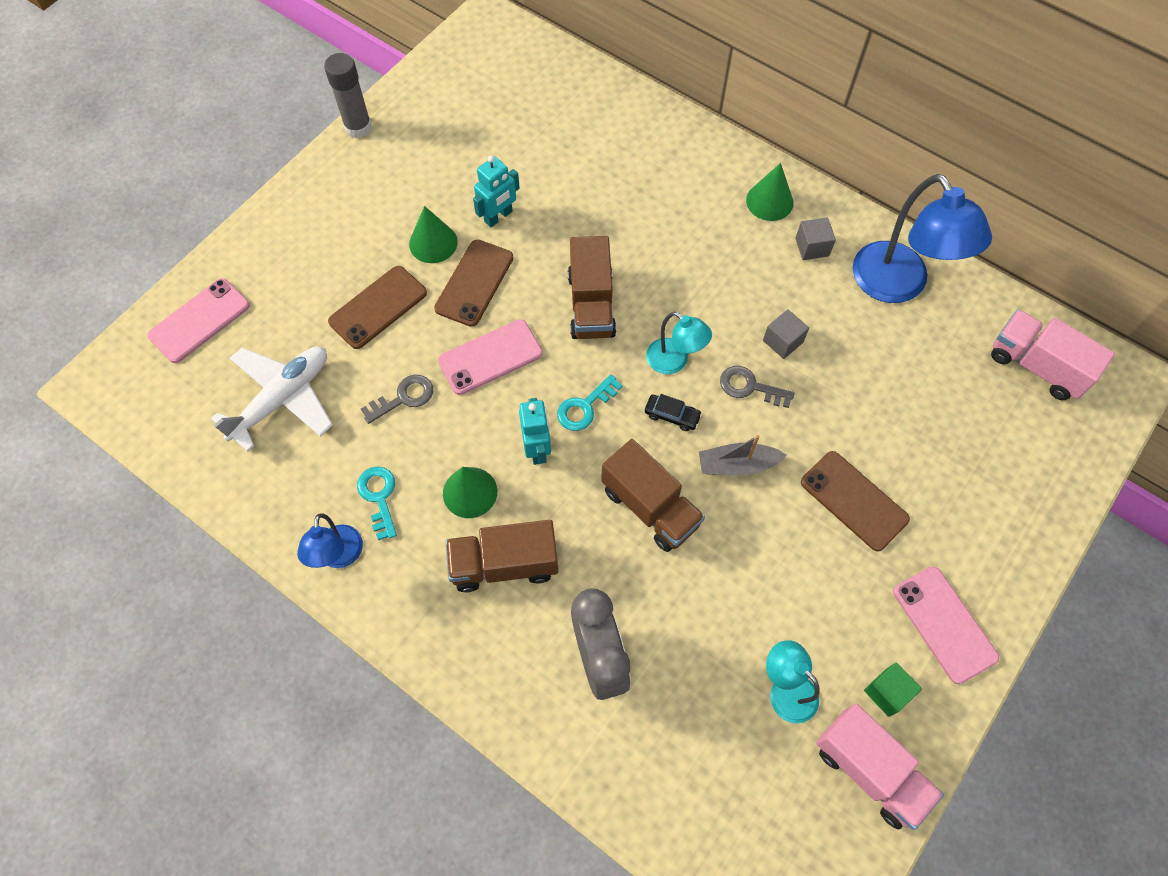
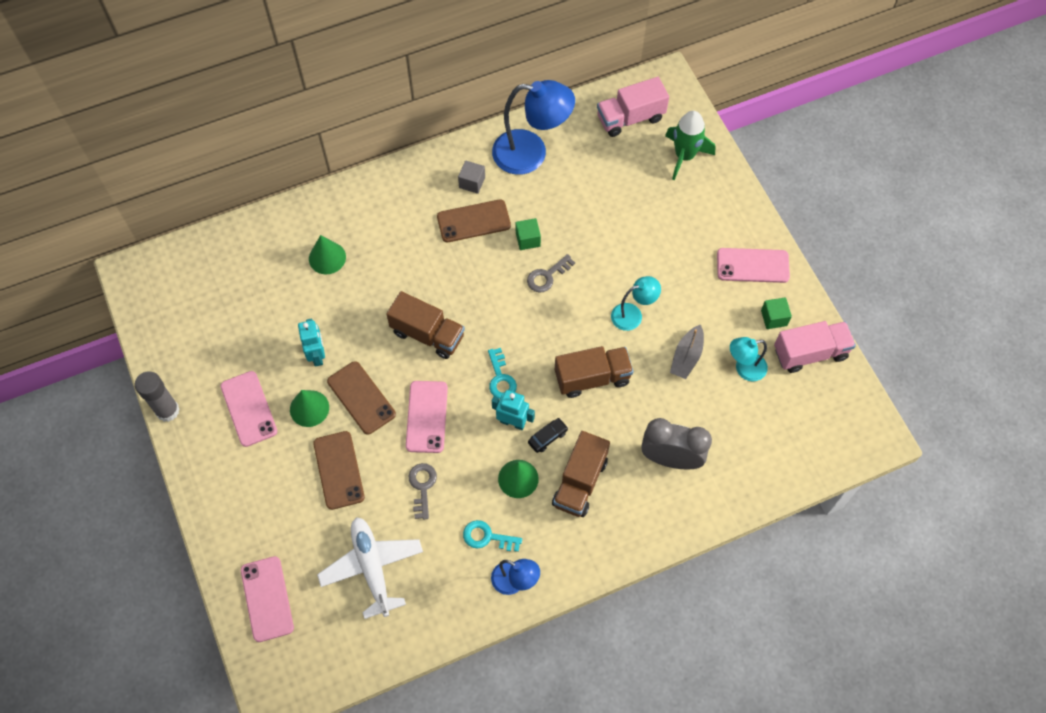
camera: 60 degrees left, 0 degrees up
(401, 191) = (249, 408): none -> pink phone
(672, 415) = (539, 331): black car -> black car (547, 437)
(674, 362) = (502, 308): turquoise lamp -> turquoise lamp (633, 314)
(737, 465) = (594, 314): grey boat -> grey boat (686, 357)
(769, 201) = (421, 185): green cone -> green cone (327, 258)
(782, 341) = (528, 239): grey cube -> green cube
(853, 501) = (655, 265): brown phone -> brown phone (473, 221)
(1036, 456) = (684, 156): none -> green rocket

